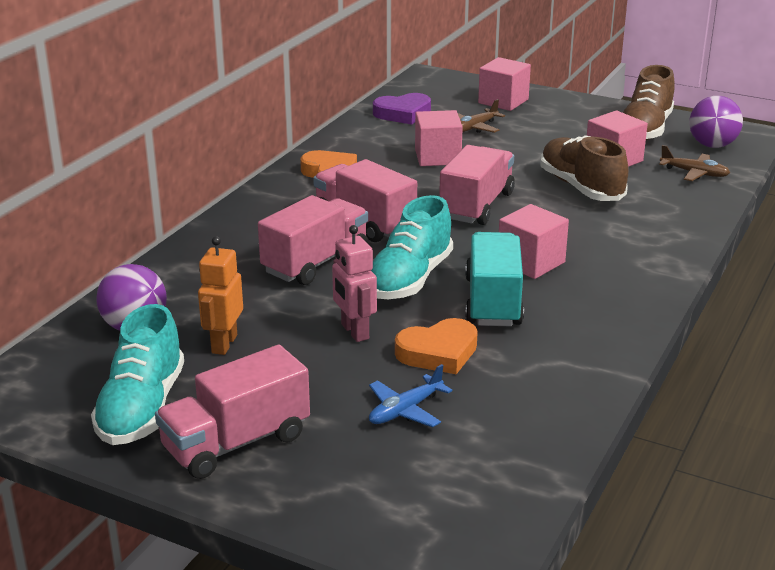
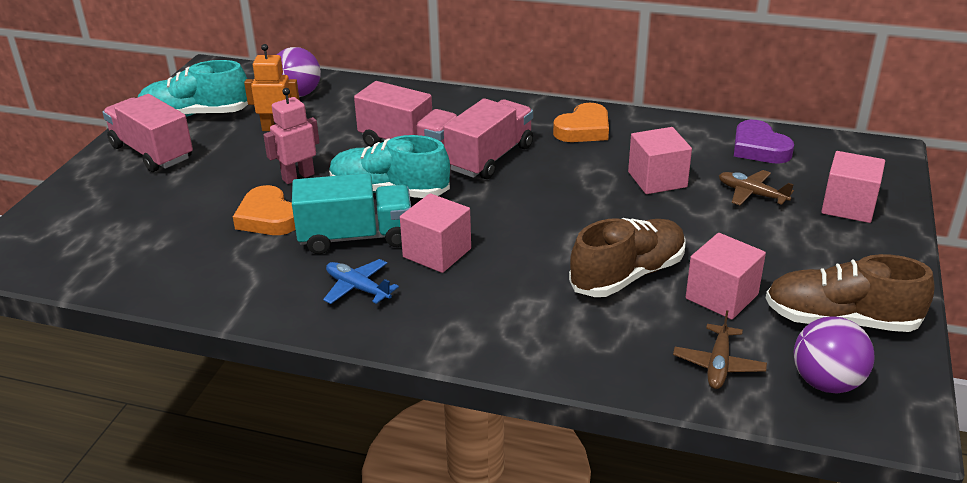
camera: 80 degrees right, 5 degrees up
(405, 410) = (184, 211): blue plane -> blue plane (357, 288)
(476, 206) = (550, 212): pink truck -> none

